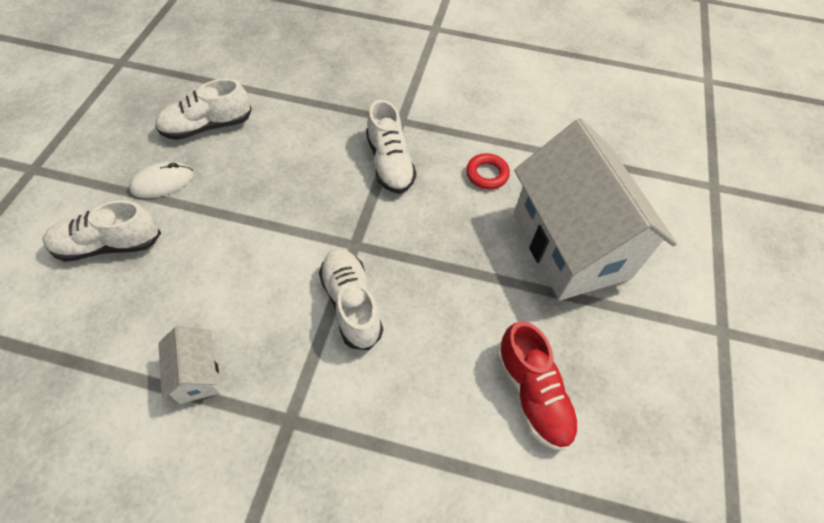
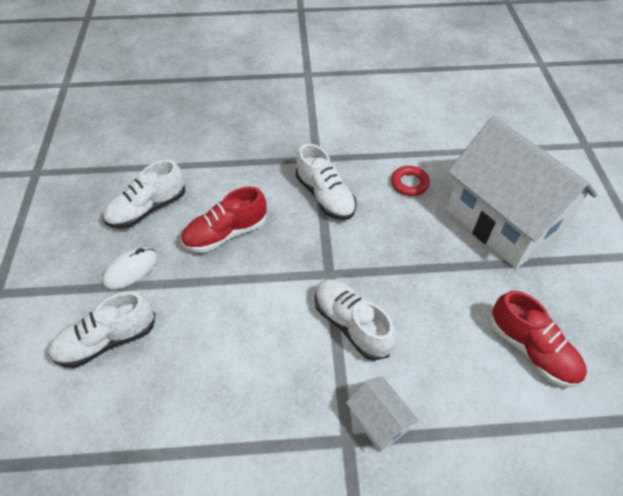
camera: 15 degrees left, 5 degrees down
(198, 374) = (247, 428): white house -> white house (378, 421)
(270, 173) = (226, 233): none -> red shoe

